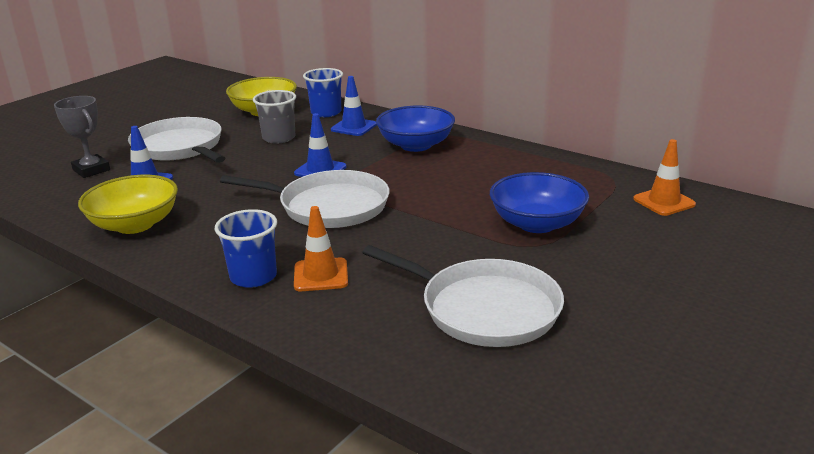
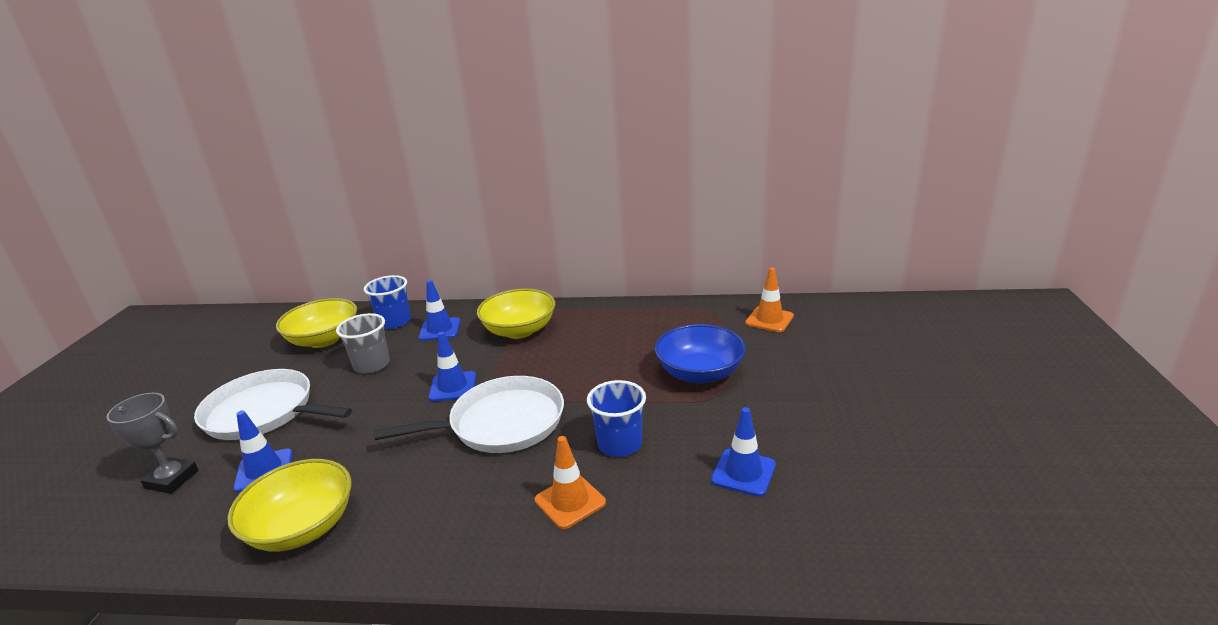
camera: 30 degrees left, 0 degrees up
(253, 277) = (504, 533): blue cup -> blue cup (620, 444)
(416, 145) = (519, 330): blue bowl -> yellow bowl
(484, 308) = (743, 472): white pan -> blue traffic cone

